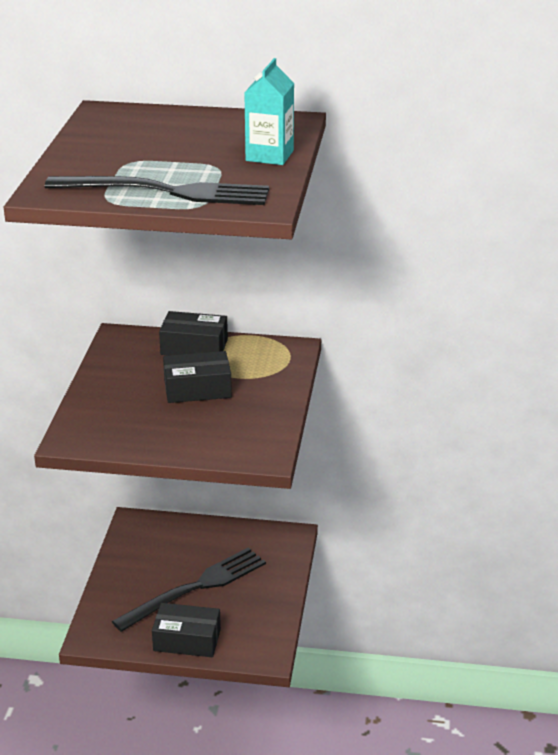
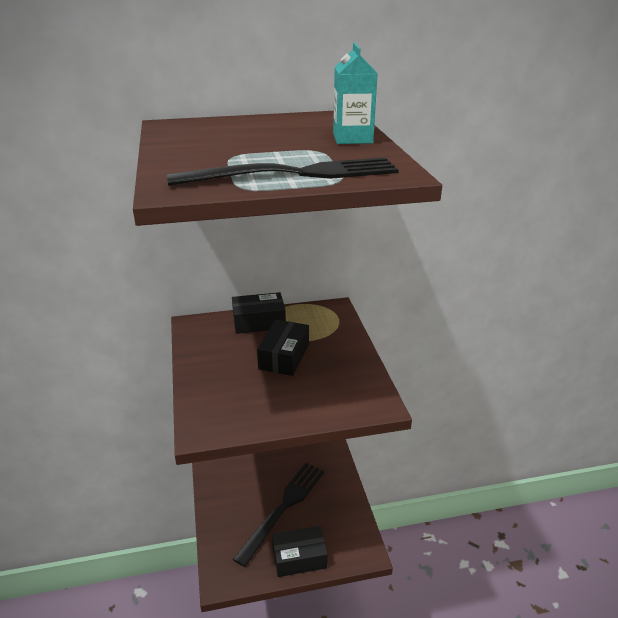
camera: 20 degrees left, 0 degrees up
(197, 389) = (284, 356): black box -> black box turned 45 degrees counterclockwise

